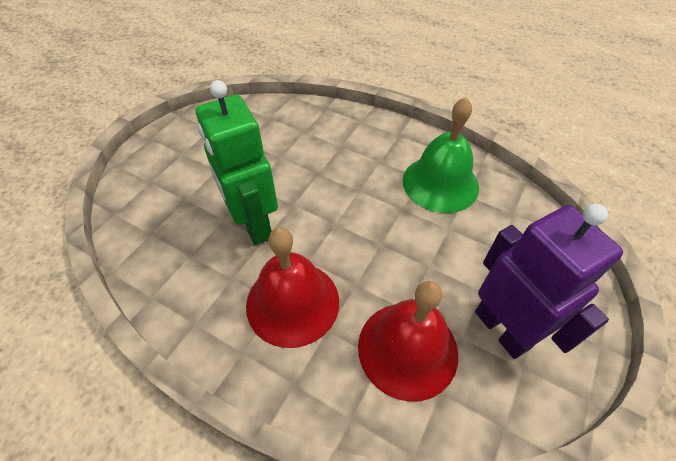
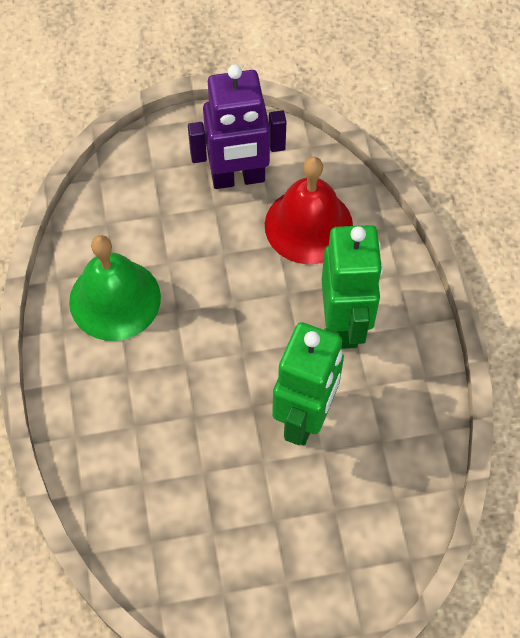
camera: 130 degrees left, 10 degrees up
(292, 302) = (345, 324): red bell -> green robot
(502, 329) = (238, 178): purple robot -> purple robot turned 120 degrees counterclockwise

